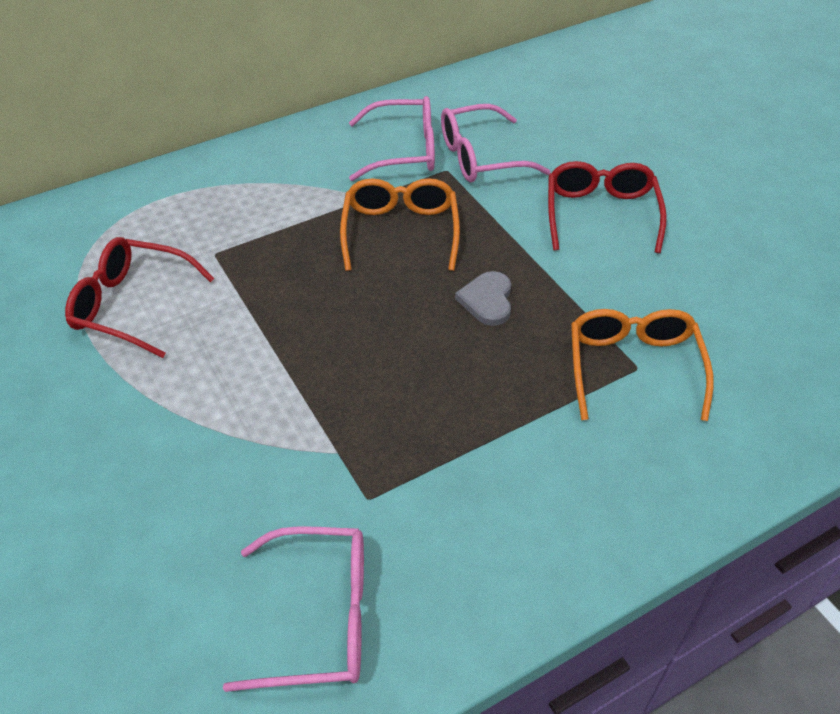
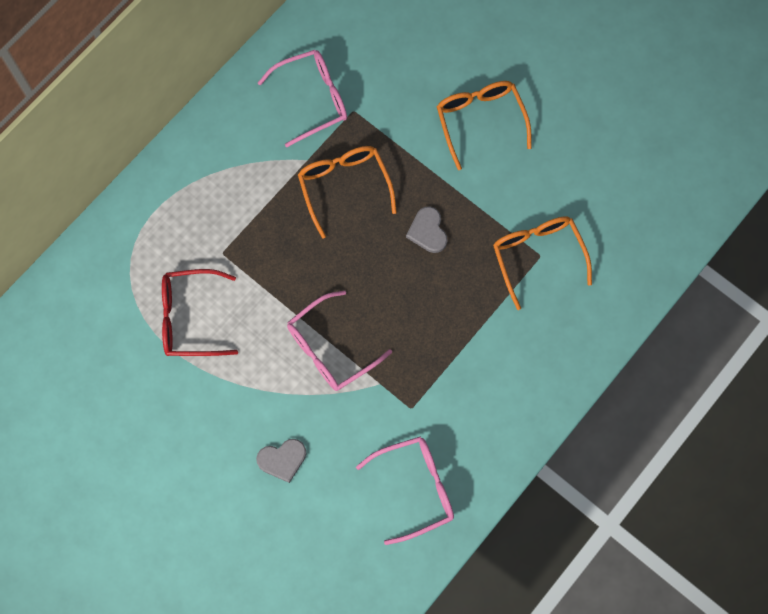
camera: 20 degrees left, 25 degrees up
(141, 506) = (282, 460): none -> grey heart
(480, 157) = (373, 87): pink glasses -> pink glasses (330, 349)
(600, 214) = (480, 120): red glasses -> orange glasses

